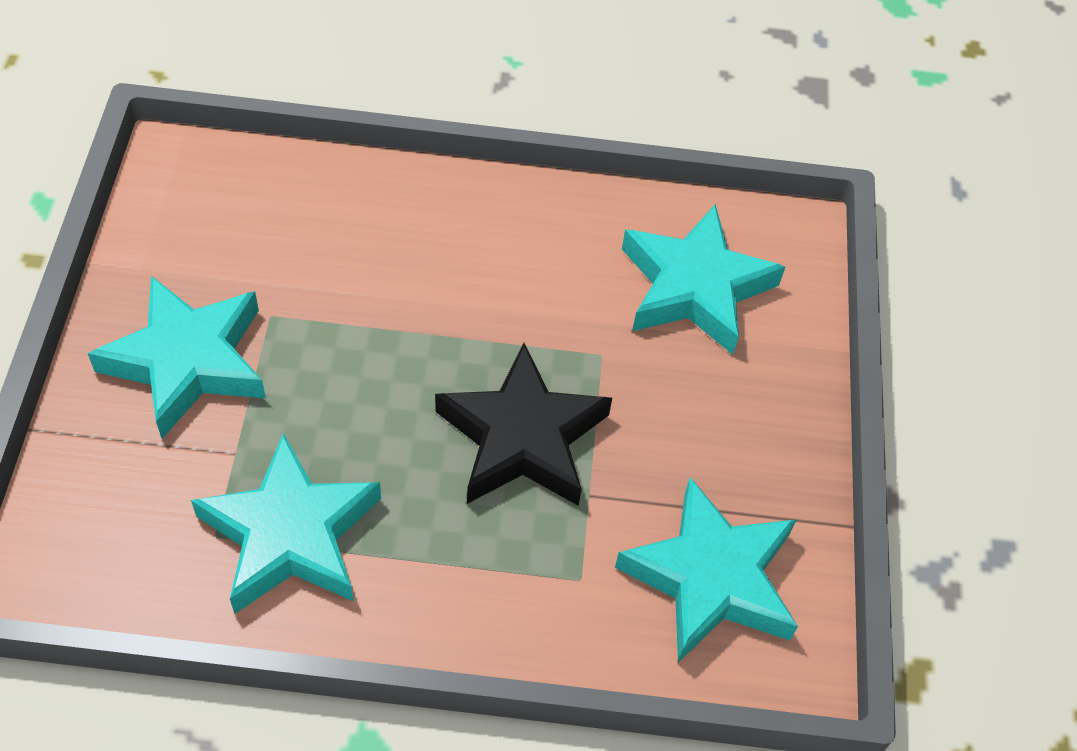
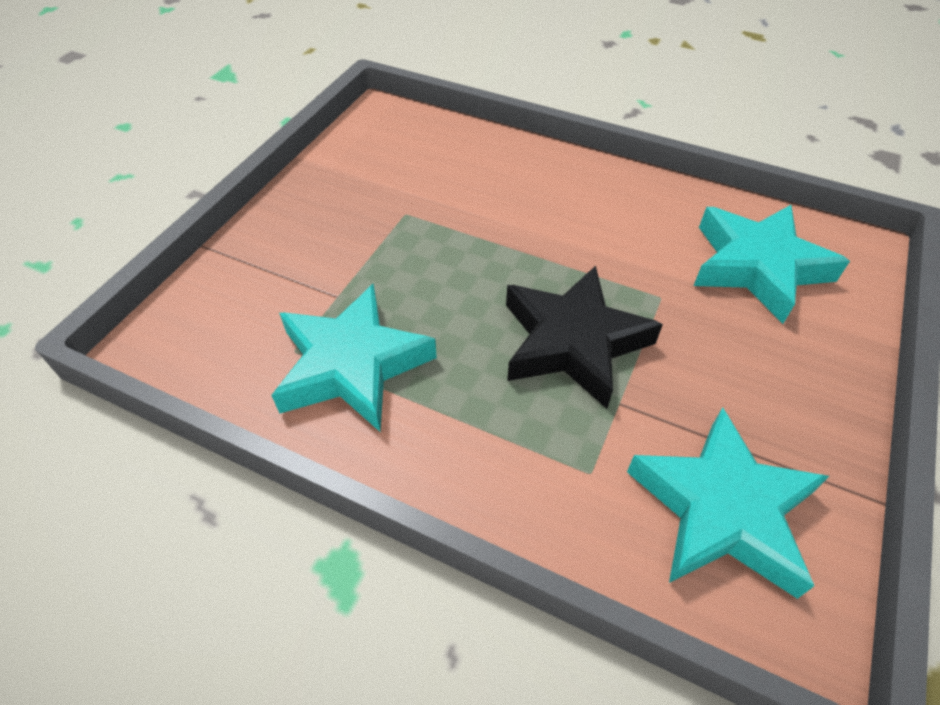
camera: 25 degrees right, 5 degrees down
(187, 361) = (332, 228): turquoise star -> none

